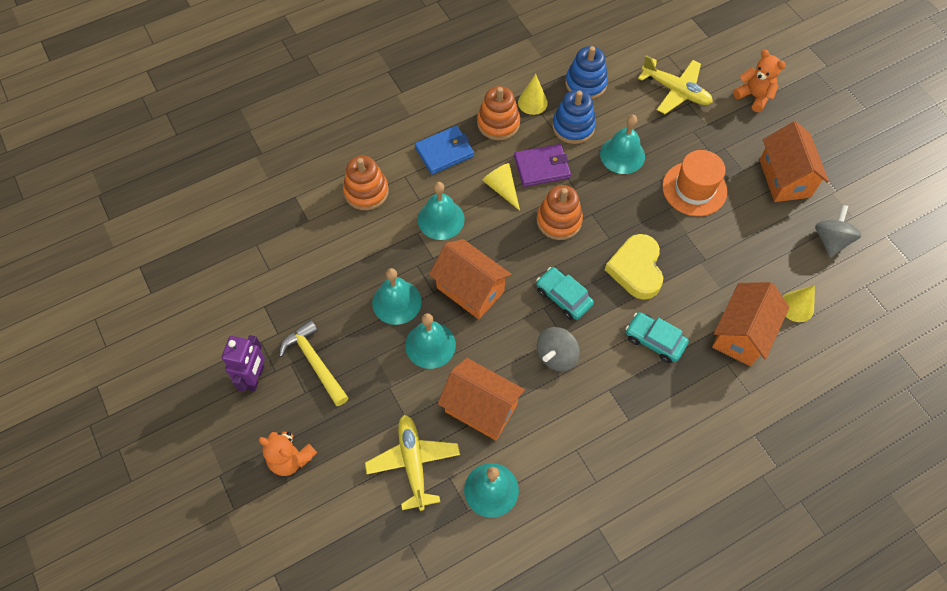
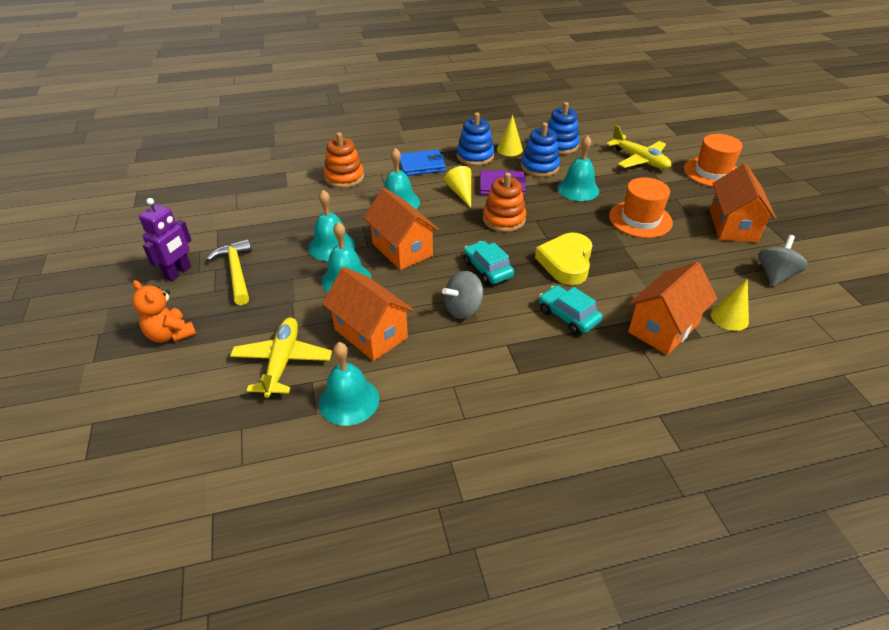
camera: 15 degrees right, 20 degrees down
(498, 123) = (475, 156): orange stacking toy -> blue stacking toy
(754, 96) = (712, 172): orange teddy bear -> orange hat

